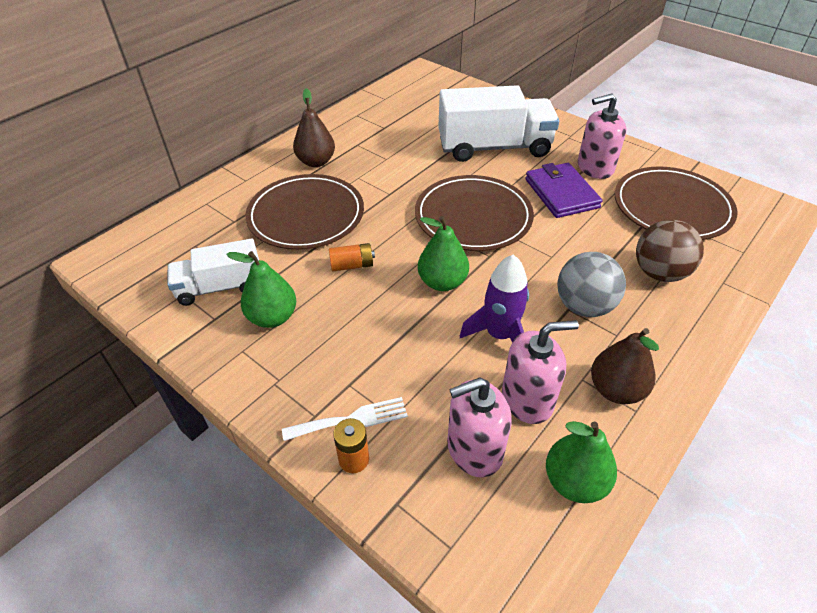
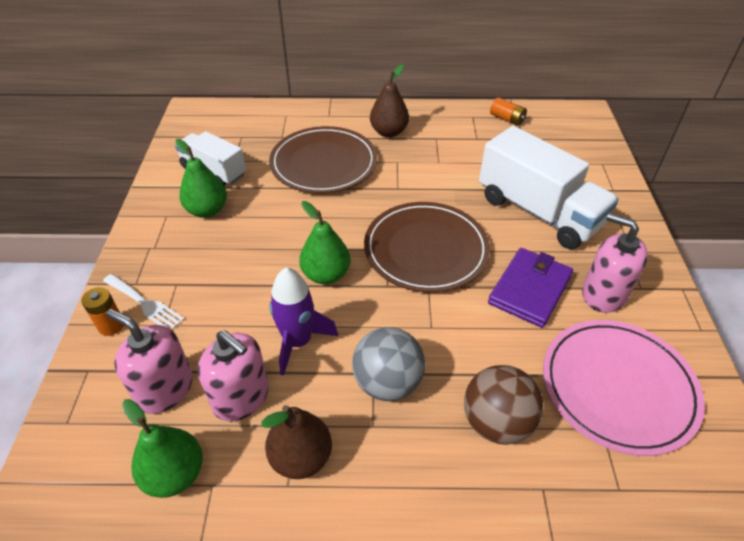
camera: 50 degrees right, 0 degrees up
(352, 265) = (295, 216): orange battery -> orange battery (507, 119)
(672, 207) = (618, 387): brown plate -> pink plate

